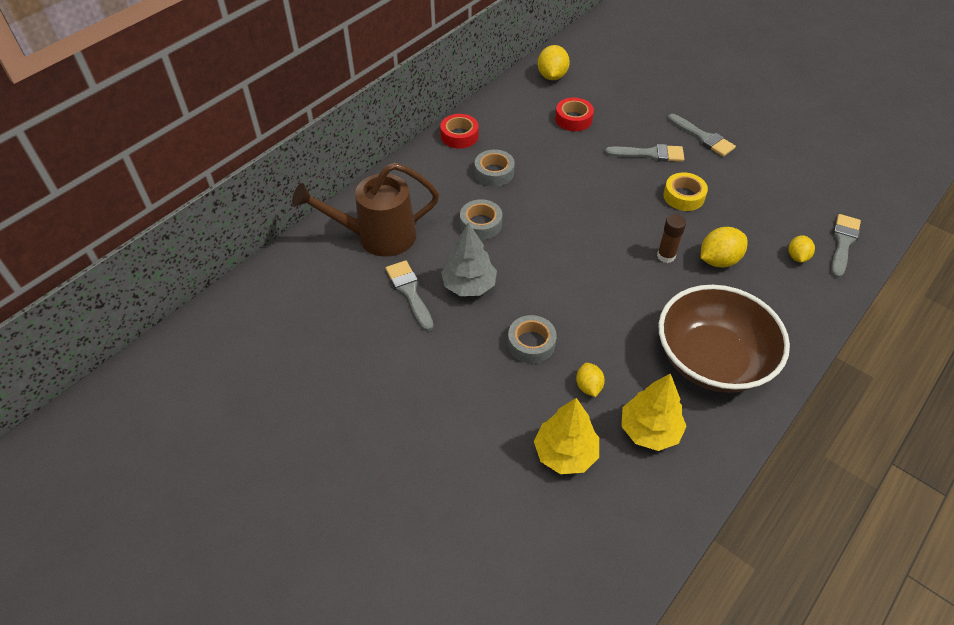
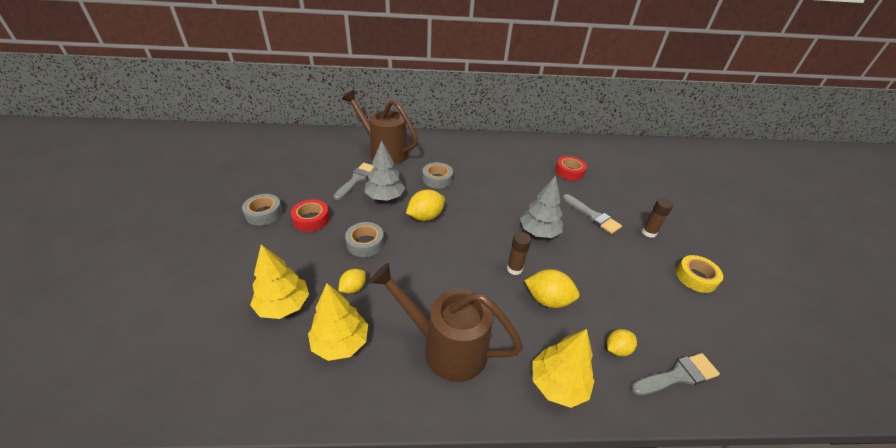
camera: 45 degrees right, 10 degrees down
(459, 136) = (492, 142): red tape -> red tape (311, 219)
(494, 173) = (482, 165): grey tape -> grey tape (264, 213)
(552, 76) = (588, 148): yellow lemon -> yellow lemon (425, 217)
(636, 206) = (539, 232): none -> grey tree
(683, 196) = (581, 250): yellow tape -> yellow tape (695, 277)
(703, 137) = (648, 232): grey brush -> brown glue stick
(712, 360) = (445, 346): brown bowl -> brown watering can
(799, 314) = (558, 384): none -> yellow tree

